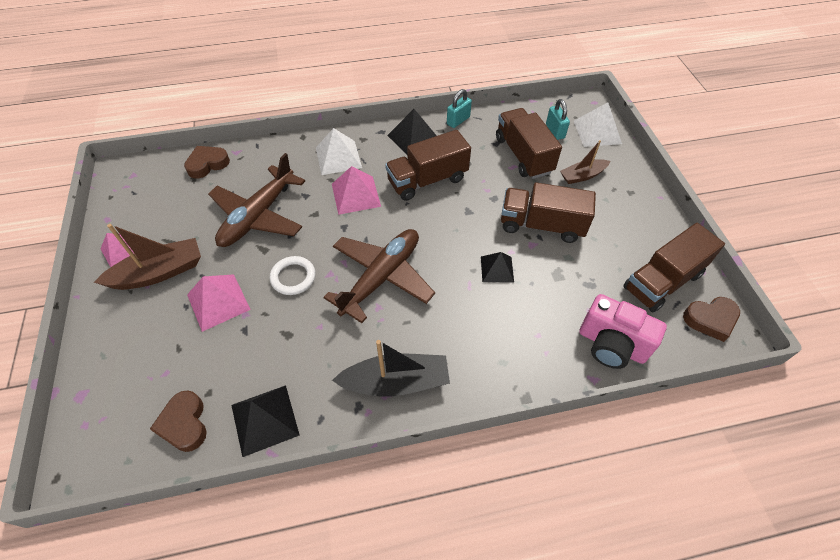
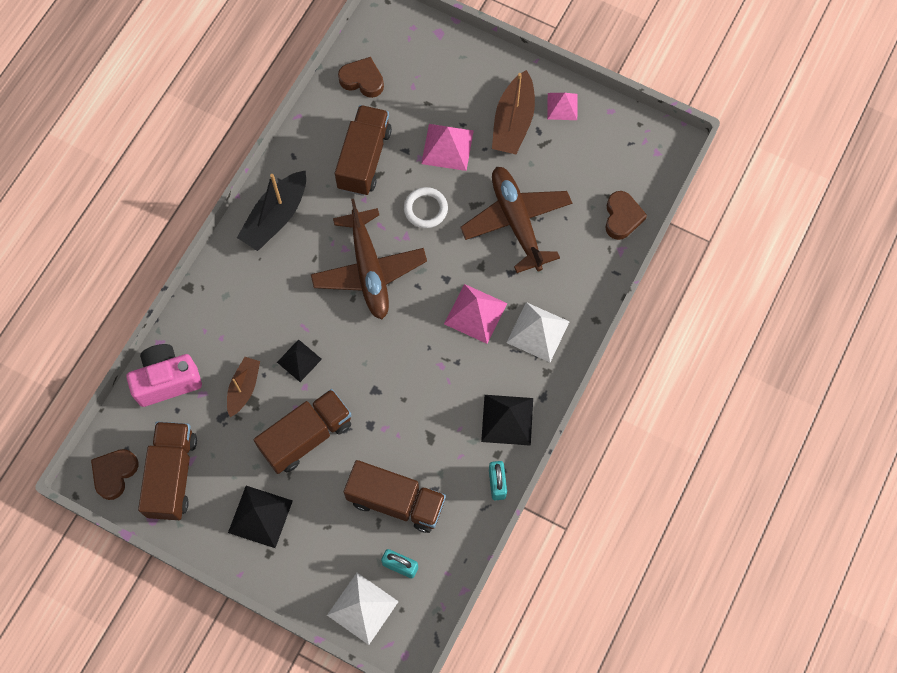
camera: 130 degrees right, 15 degrees up
(264, 419) = (323, 125): black pyramid -> black pyramid (260, 516)
(427, 180) = (440, 386): brown truck -> brown truck (364, 159)
(582, 176) = (324, 530): brown boat -> brown boat (244, 388)

